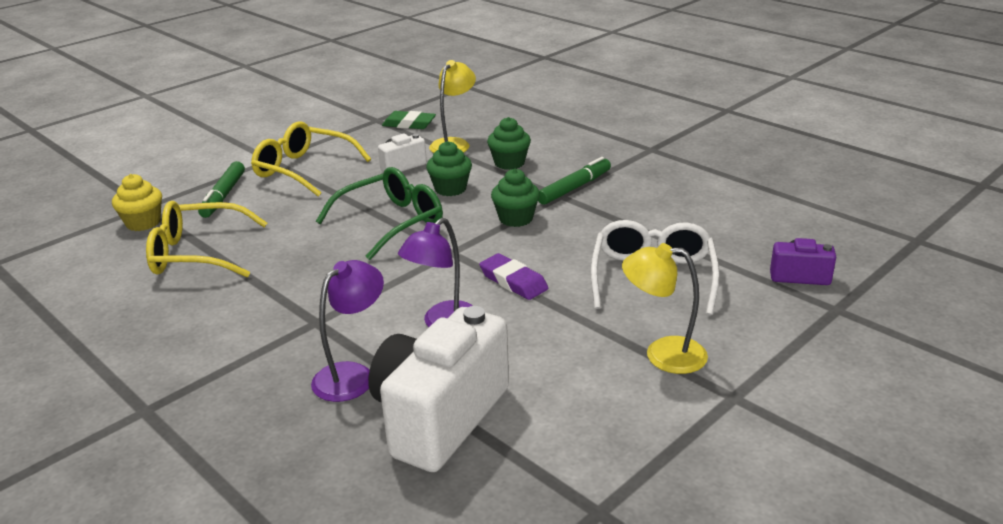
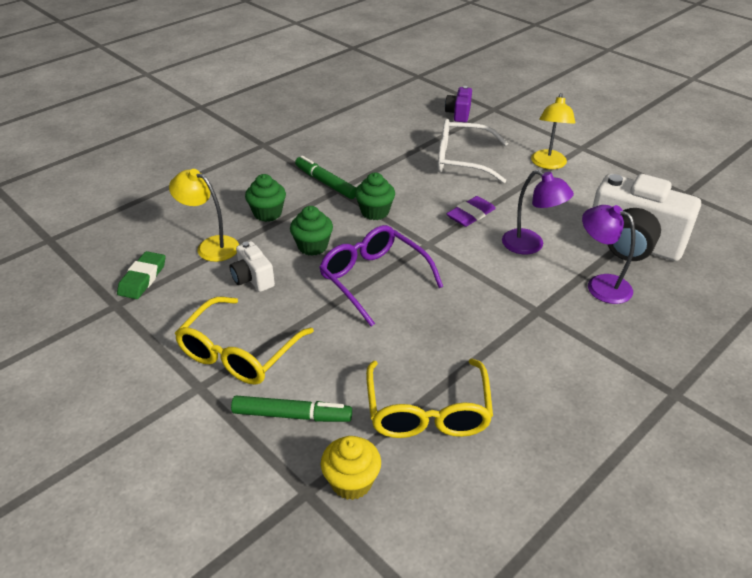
camera: 90 degrees left, 10 degrees up
(391, 222) = (373, 279): green glasses -> purple glasses

